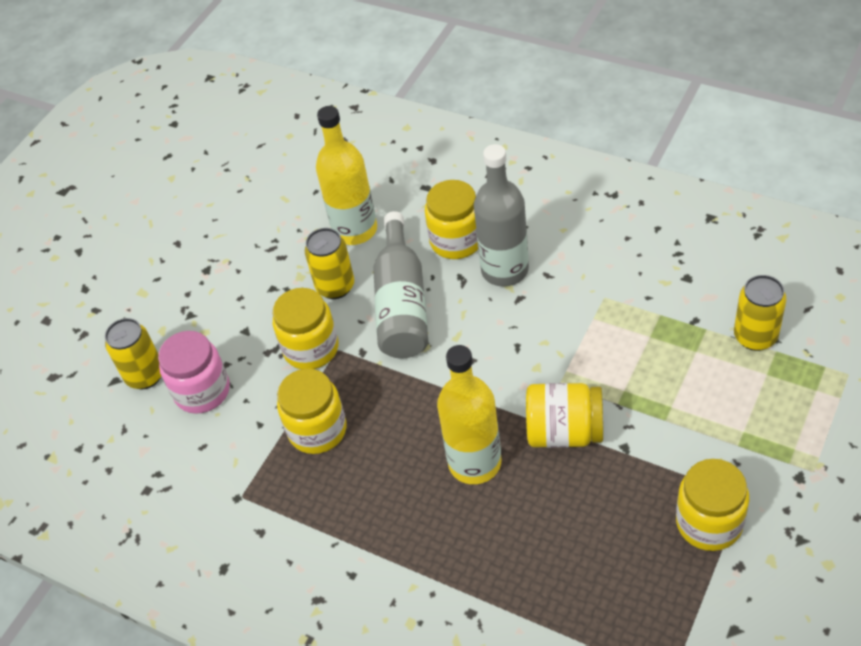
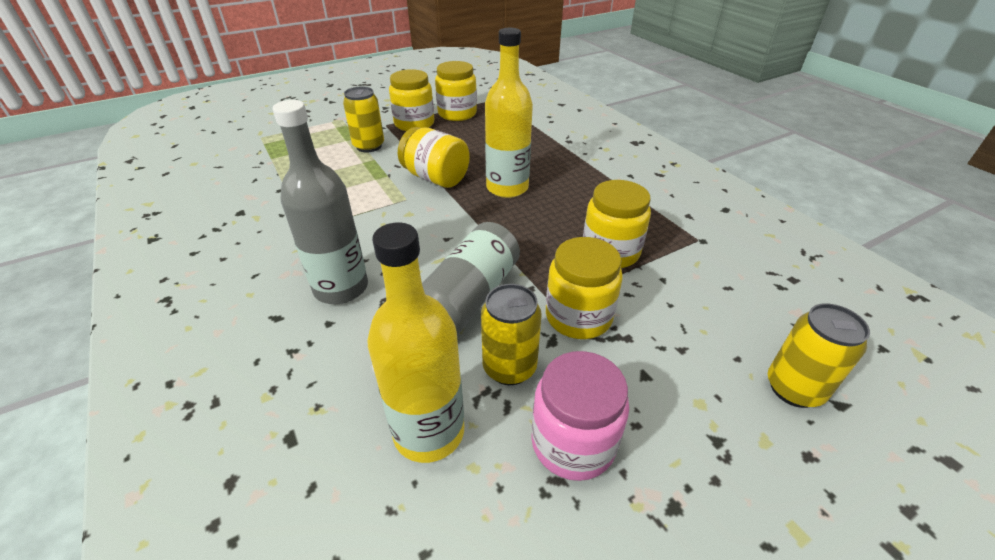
camera: 155 degrees left, 10 degrees down
(202, 391) = (718, 335): pink jar -> pink jar (573, 443)
(456, 241) = (343, 342): yellow jar -> yellow jar (457, 114)
(755, 337) = (267, 168): yellow can -> yellow can (369, 146)

